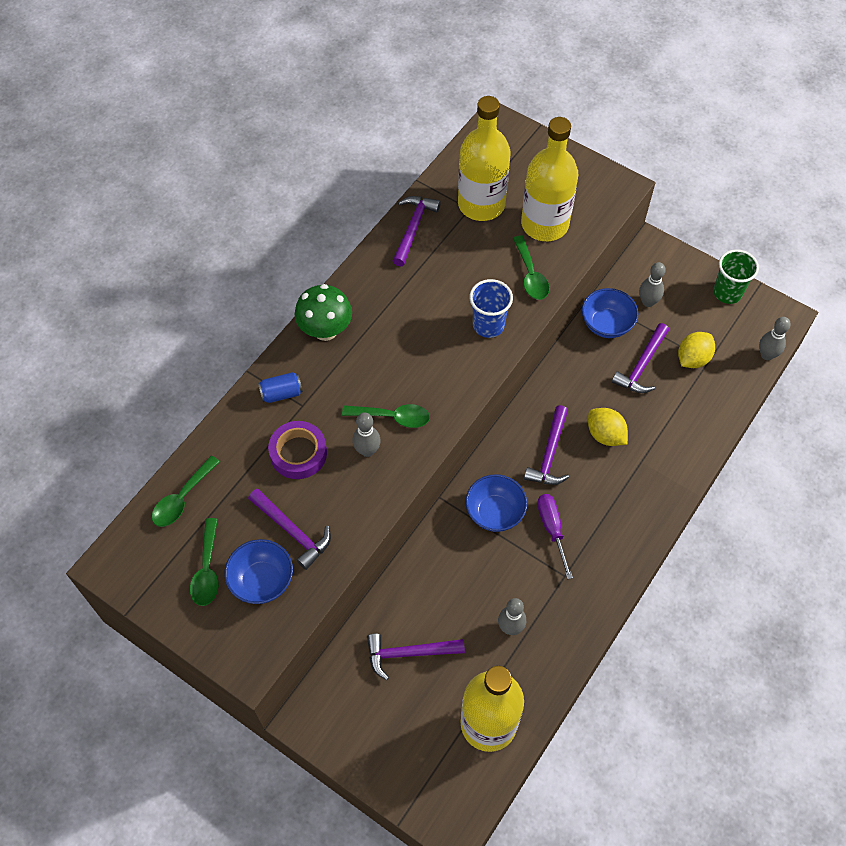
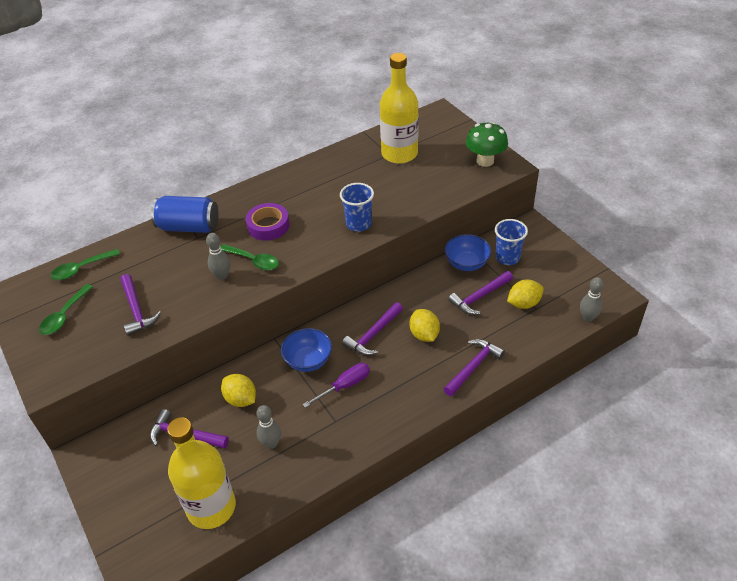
camera: 25 degrees right, 15 degrees down
(262, 581) = (94, 334): blue bowl -> none
(281, 393) = (189, 227): blue can -> blue can, size x1.90
(298, 453) = (174, 264): purple tape -> purple tape (268, 226)
(325, 330) = (243, 199): green mushroom -> green mushroom (485, 161)
(413, 228) = (342, 156): purple hammer -> purple hammer (473, 367)
(446, 587) = (241, 399): none -> yellow lemon
(530, 275) = (409, 202): green spoon -> none
(544, 224) = (438, 175): yellow bottle -> none
(552, 529) = (345, 386): purple screwdriver -> purple screwdriver turned 45 degrees clockwise
(648, 302) = (507, 258): grey bowling pin -> blue cup
(727, 292) = (576, 268): green cup -> none

